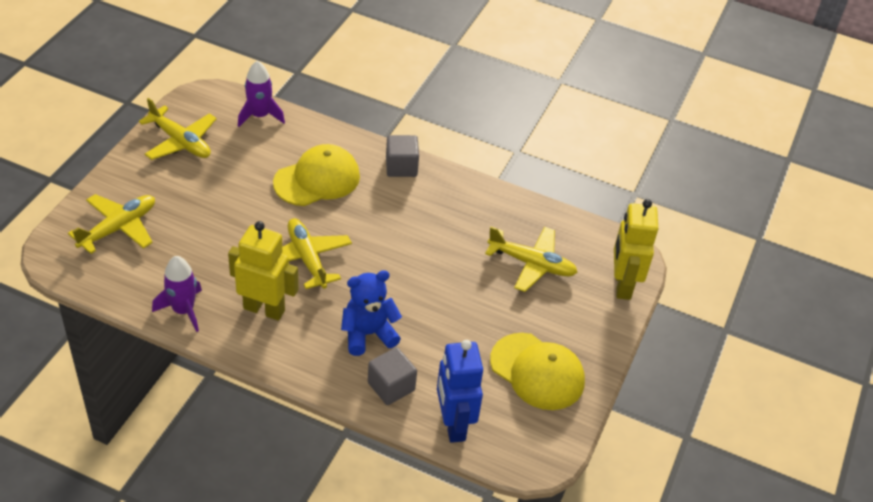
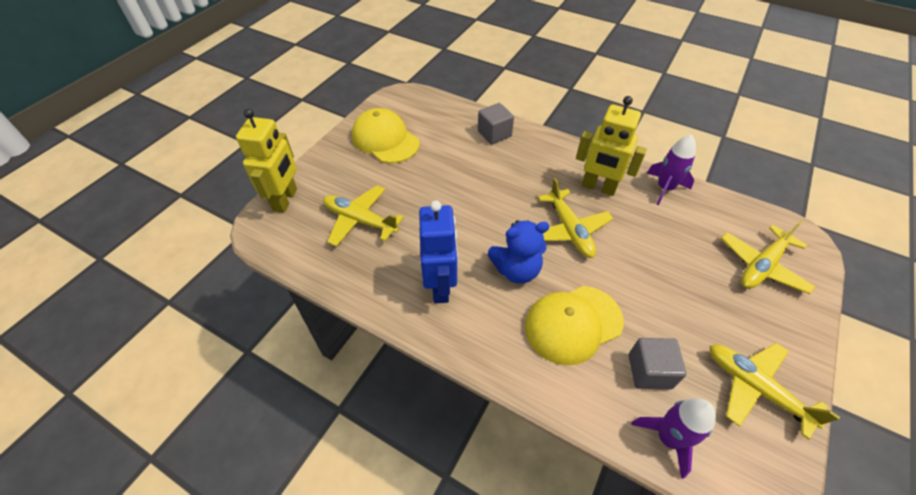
camera: 170 degrees left, 5 degrees up
(368, 334) = (511, 167): blue teddy bear -> blue teddy bear (516, 270)
(401, 167) = (475, 341): grey cube -> grey cube (649, 371)
(453, 424) = (453, 112): blue robot -> blue robot (441, 286)

